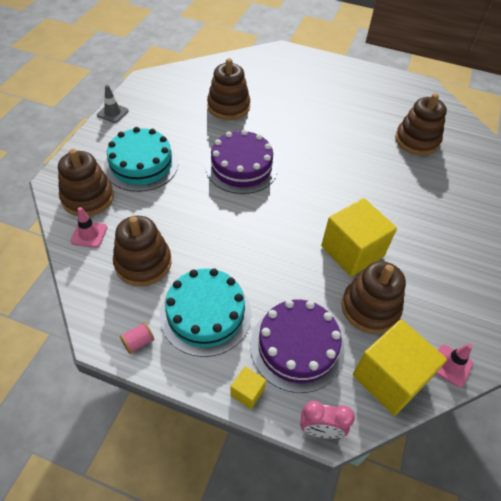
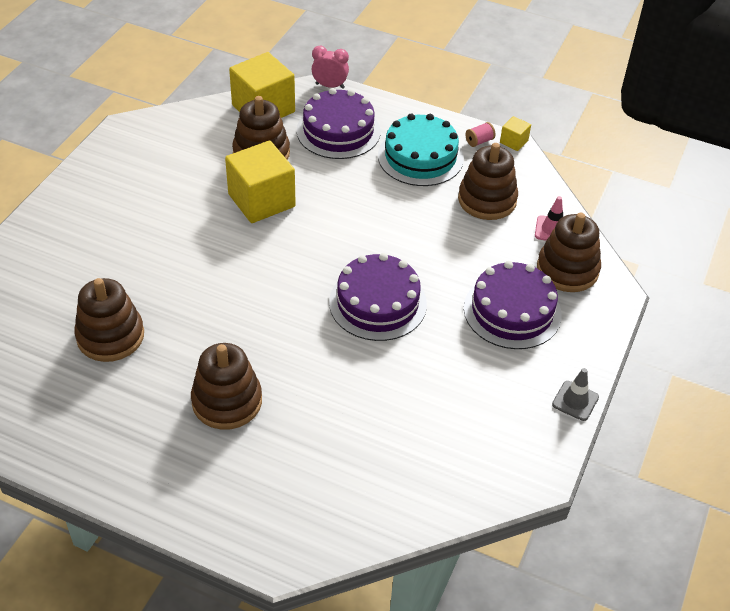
camera: 175 degrees left, 5 degrees down
(141, 165) = (512, 311): turquoise cake -> purple cake
(228, 107) = (392, 409): brown stacking toy -> brown stacking toy (227, 401)
(247, 392) = (384, 107): yellow cube -> yellow cube (514, 142)
(451, 365) = (205, 113): pink traffic cone -> none

